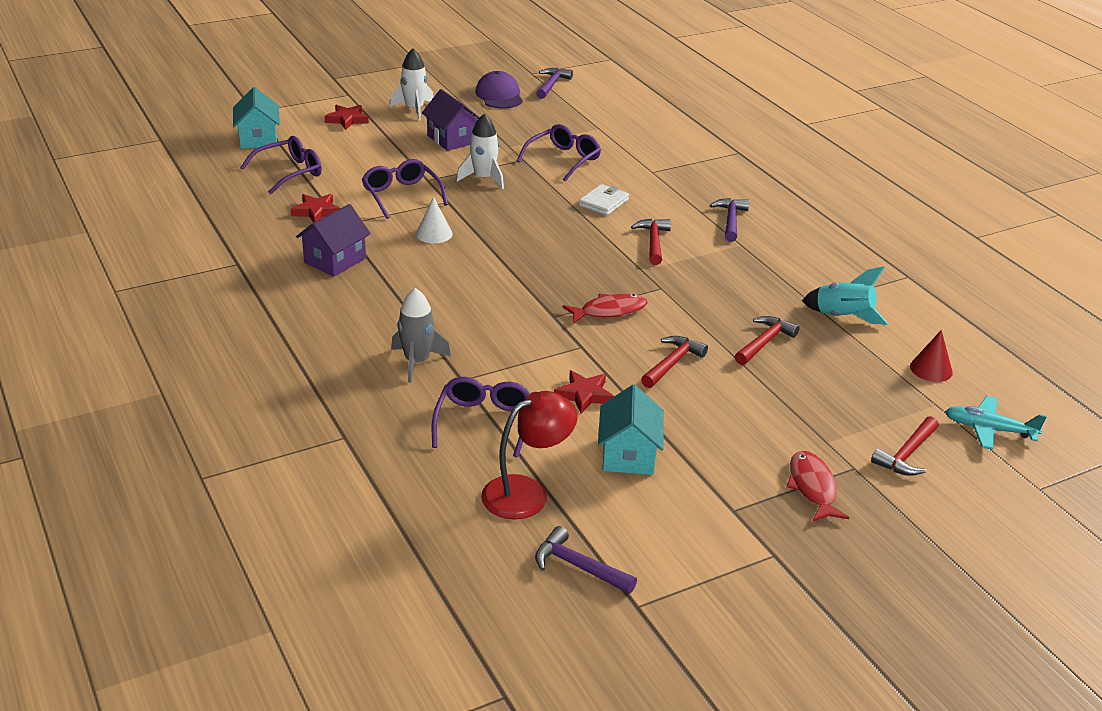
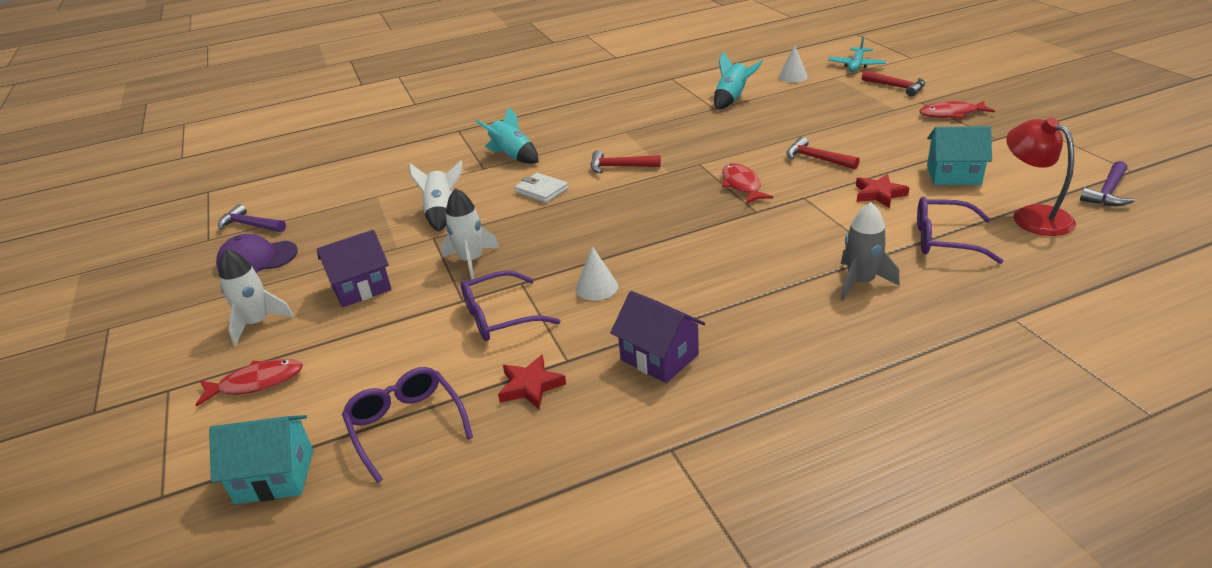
camera: 80 degrees left, 0 degrees up
(347, 120) = (256, 383): red star -> red fish
(563, 159) = (442, 213): purple glasses -> white rocket
(677, 184) = (513, 156): none -> turquoise rocket
(731, 220) = (583, 135): purple hammer -> none
(764, 342) = (775, 125): red hammer -> none
(931, 369) = (792, 77): red cone -> white cone

